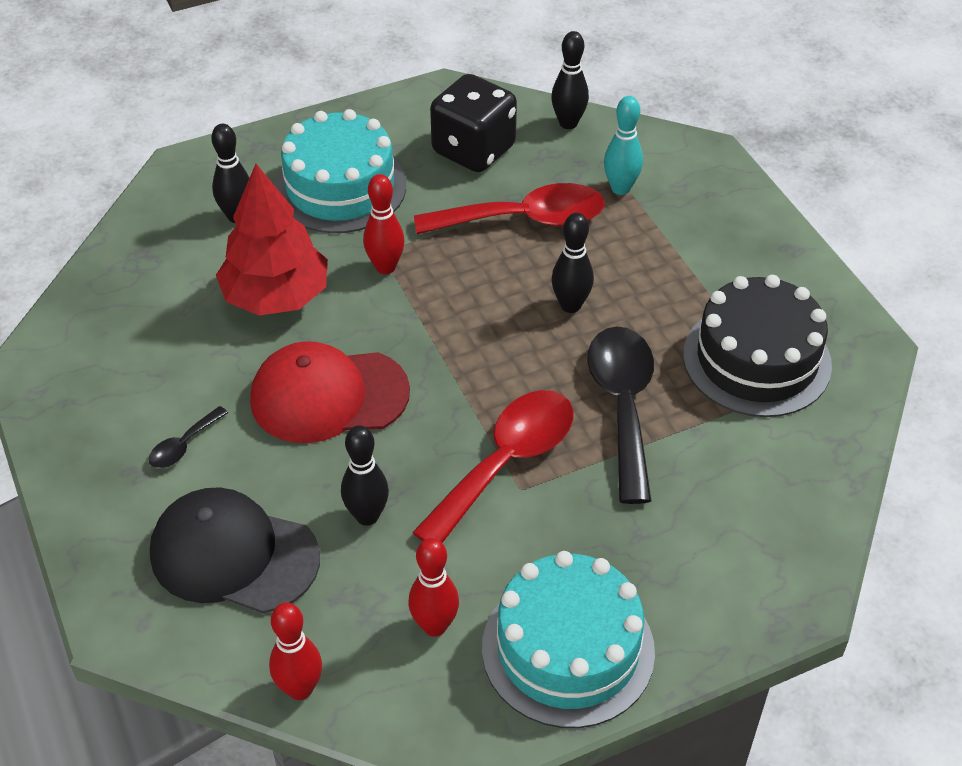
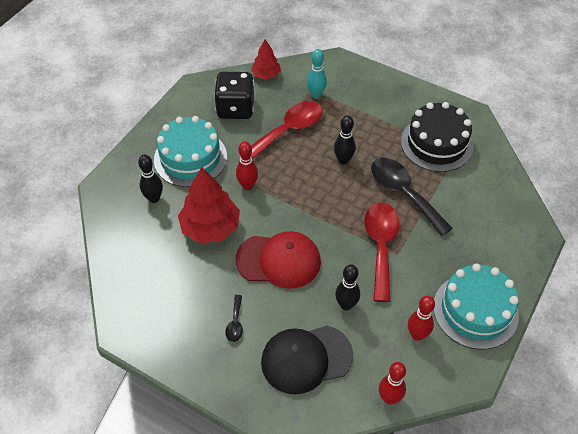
camera: 35 degrees left, 5 degrees up
(328, 396) = (279, 261): red cap -> red cap turned 135 degrees counterclockwise
(568, 123) = (266, 75): black bowling pin -> red tree

